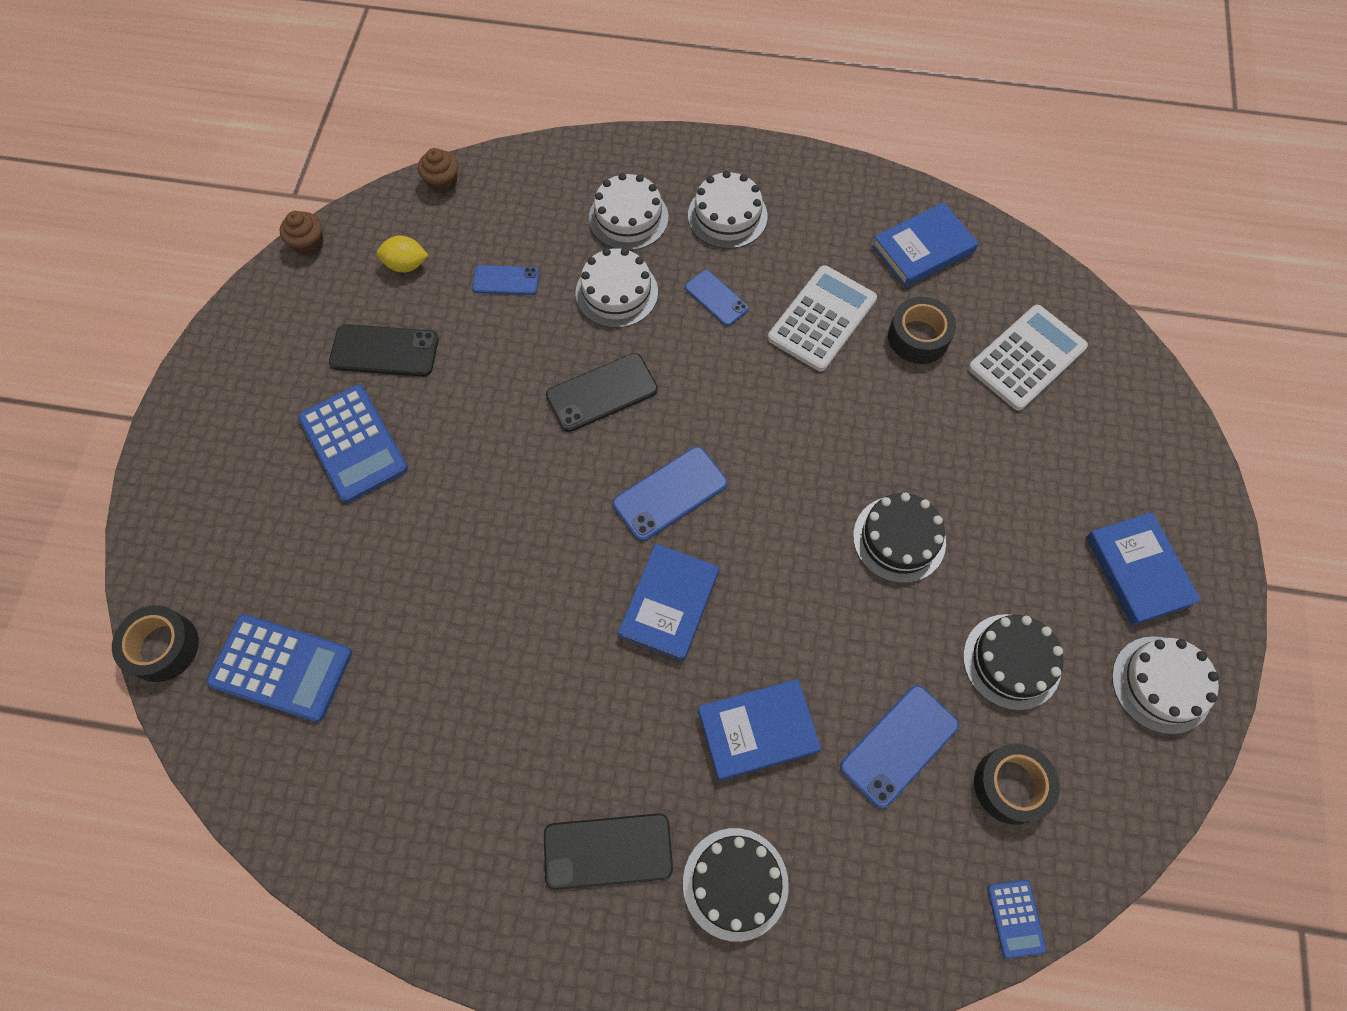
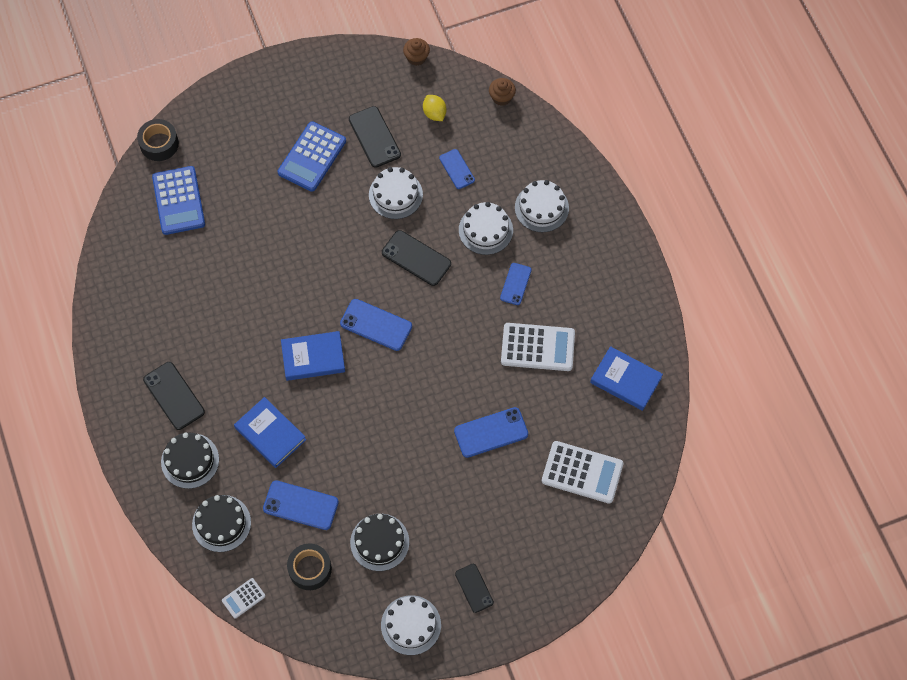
camera: 60 degrees right, 0 degrees up
(727, 216) = (578, 260): white cake -> white cake (395, 194)
(899, 539) = (418, 453): black cake -> black cake (221, 523)
(914, 433) = (491, 432): none -> blue phone
(918, 337) = (558, 406): black tape -> none
(1015, 918) = (243, 598): blue calculator -> white calculator
(1138, 570) = (474, 588): blue book -> black phone

